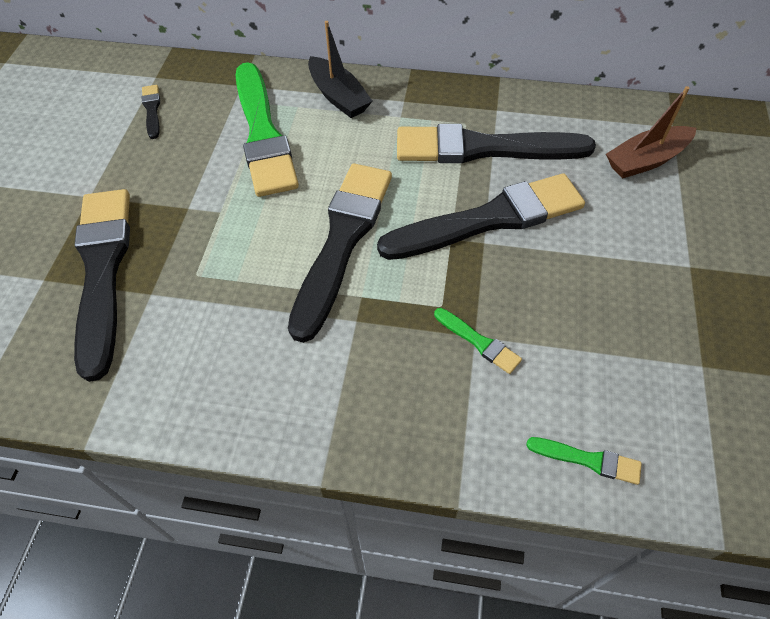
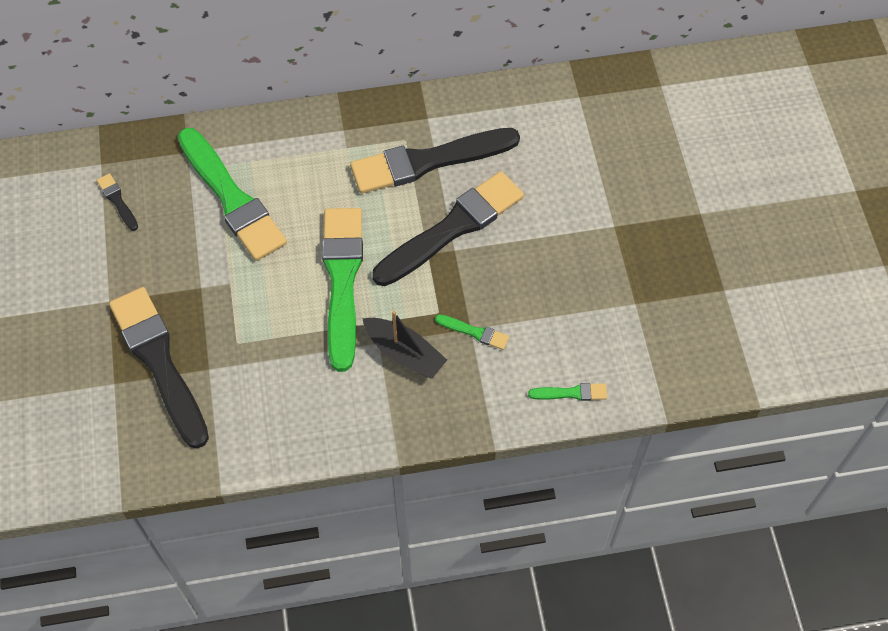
camera: 20 degrees left, 5 degrees up
(338, 97) = (283, 141): black boat -> black boat (404, 353)
(342, 241) = (342, 280): black brush -> green brush
(646, 160) = (563, 137): brown boat -> none

